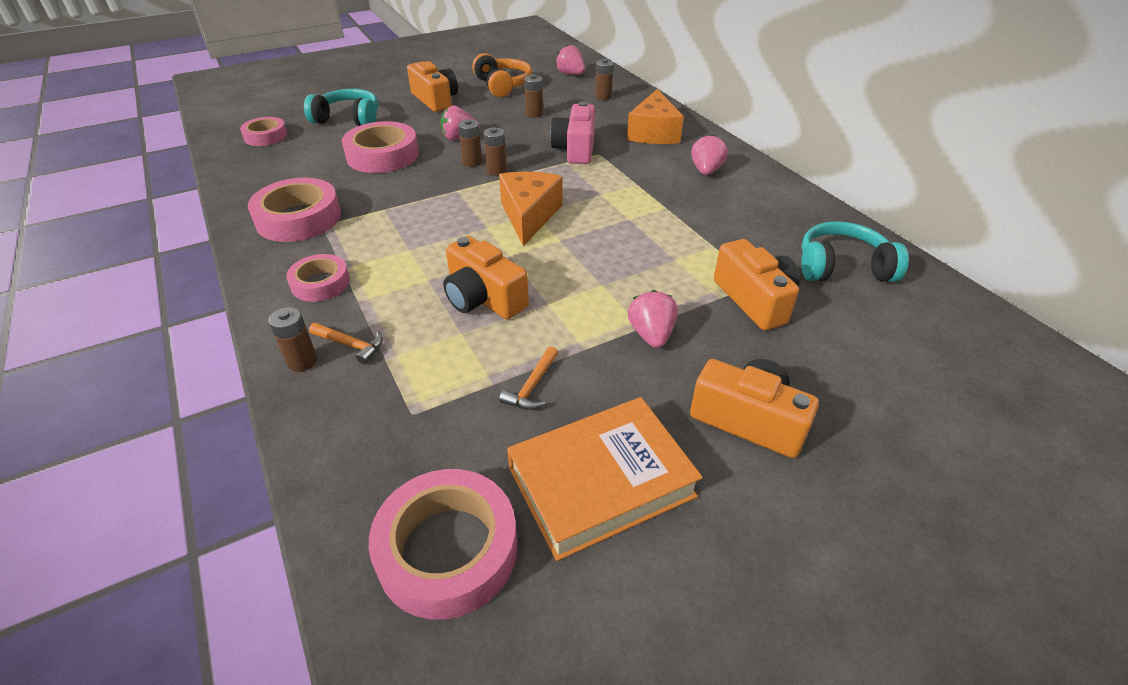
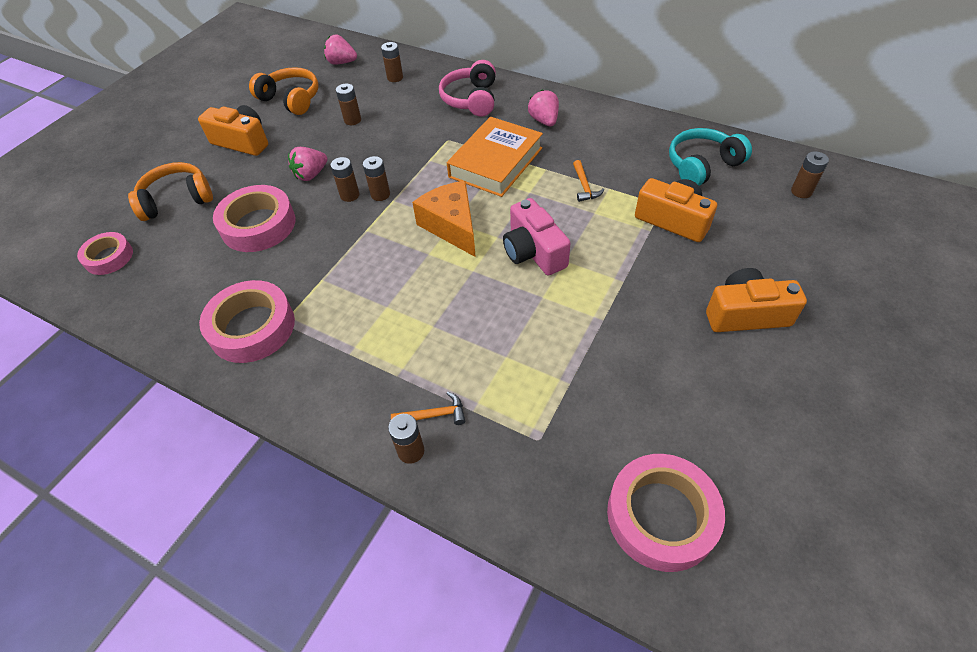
camera: 30 degrees left, 10 degrees up
(320, 283) = (346, 377): pink tape -> none
(348, 119) = (177, 200): turquoise headphones -> orange headphones
(483, 298) = (492, 318): orange camera -> none
(532, 386) = (597, 369): orange hammer -> orange hammer (584, 186)
(575, 149) = (424, 143): pink camera -> pink camera (533, 252)
(601, 482) = (704, 410): orange book -> orange book (495, 162)
(651, 335) = (634, 284): pink strawberry -> none
(653, 133) = (471, 99): orange cheese -> pink headphones
(948, 339) = (801, 191): none -> brown battery

